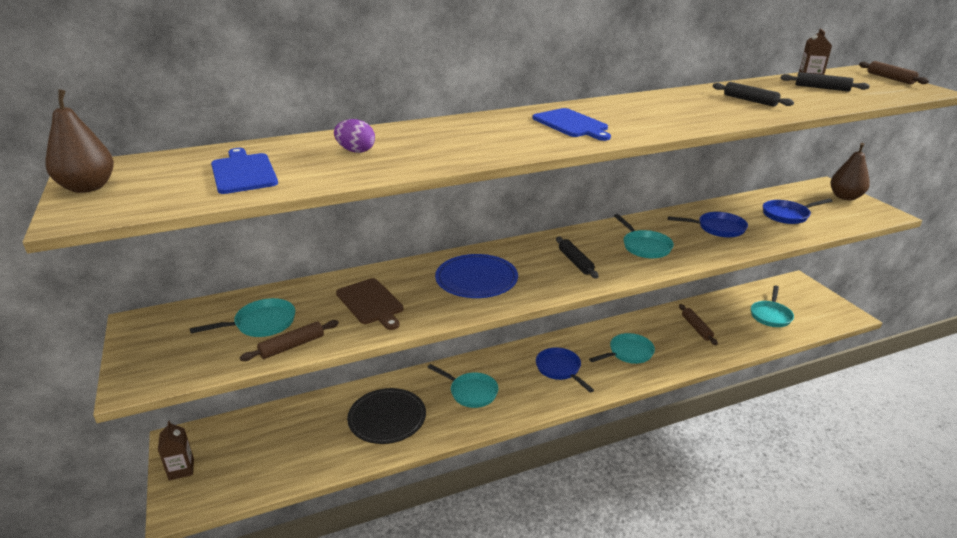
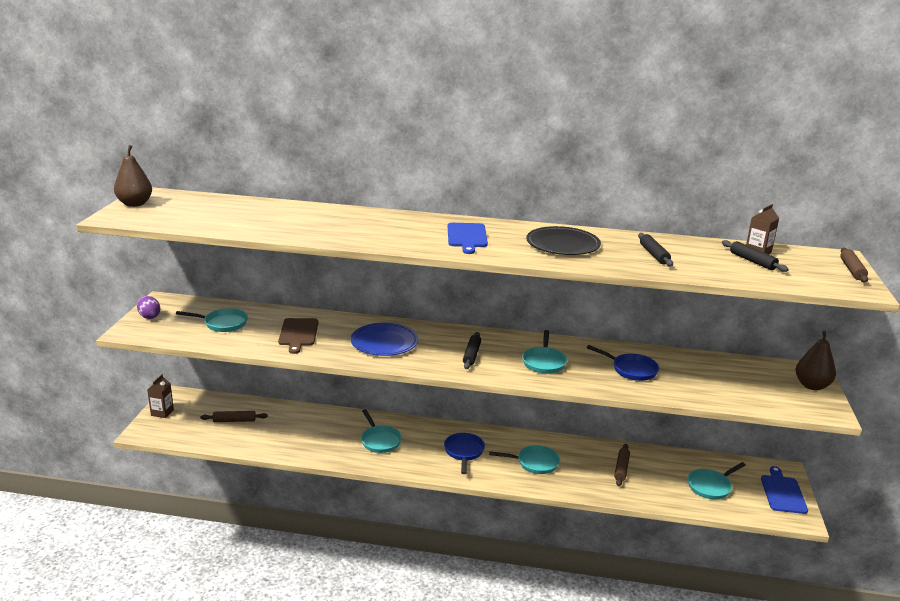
camera: 30 degrees right, 5 degrees down
(243, 172) = (217, 215): blue cutting board -> blue cutting board (782, 492)
(292, 346) = (225, 342): brown rolling pin -> brown rolling pin (234, 421)
(356, 151) = (297, 219): purple egg -> purple egg (149, 316)
(387, 418) = (306, 433): black plate -> black plate (562, 244)
(787, 215) = (719, 381): blue pan -> none

